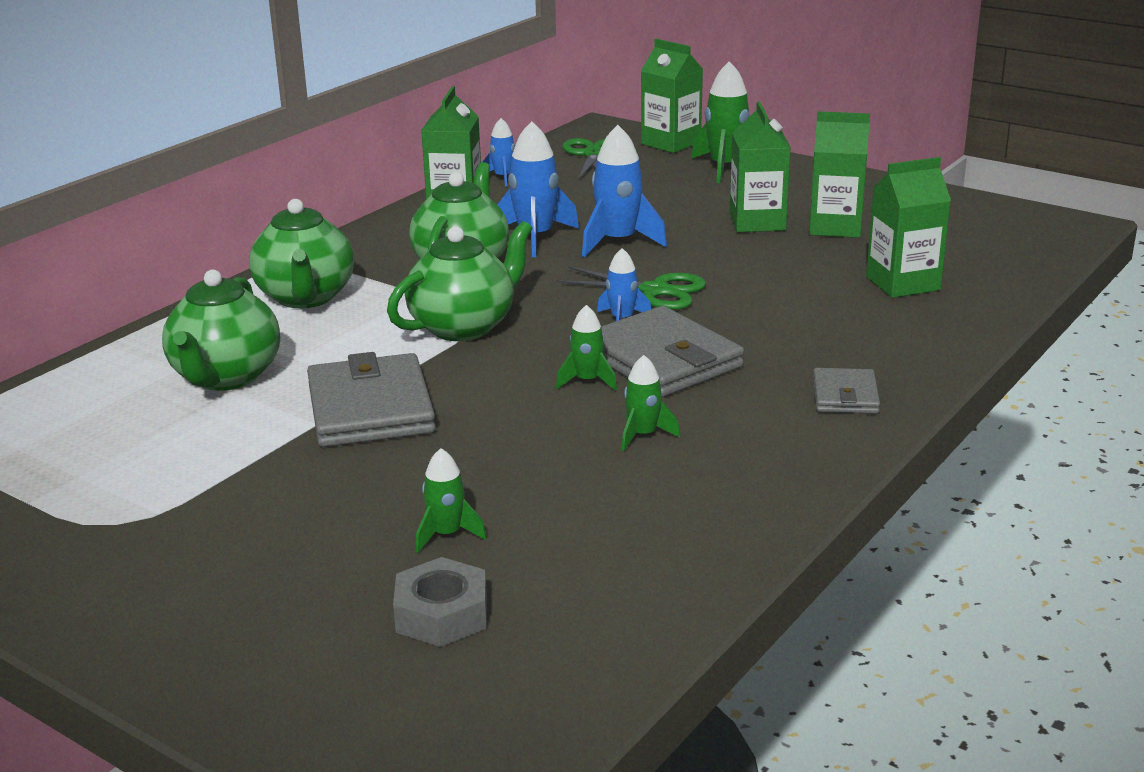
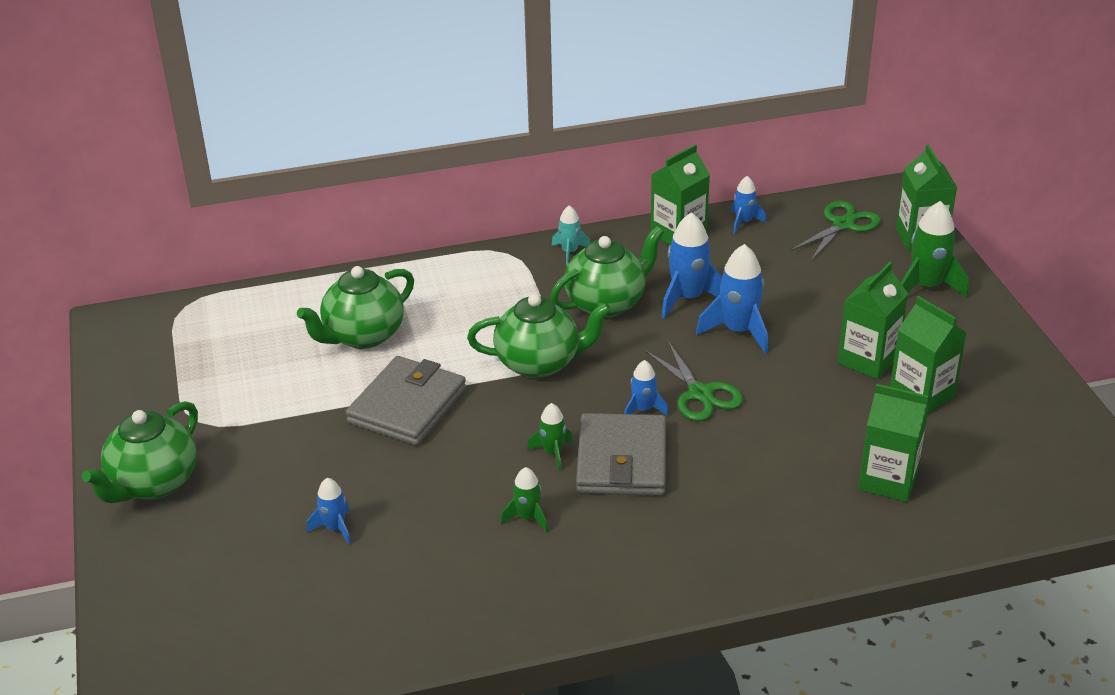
camera: 40 degrees right, 10 degrees up
(306, 298) = (480, 287): green teapot -> green teapot (153, 484)
(364, 245) = (570, 252): none -> turquoise rocket
(442, 614) = (269, 582): grey nut -> none
(447, 534) = (335, 528): green rocket -> blue rocket
(845, 396) = (694, 560): grey wallet -> none

